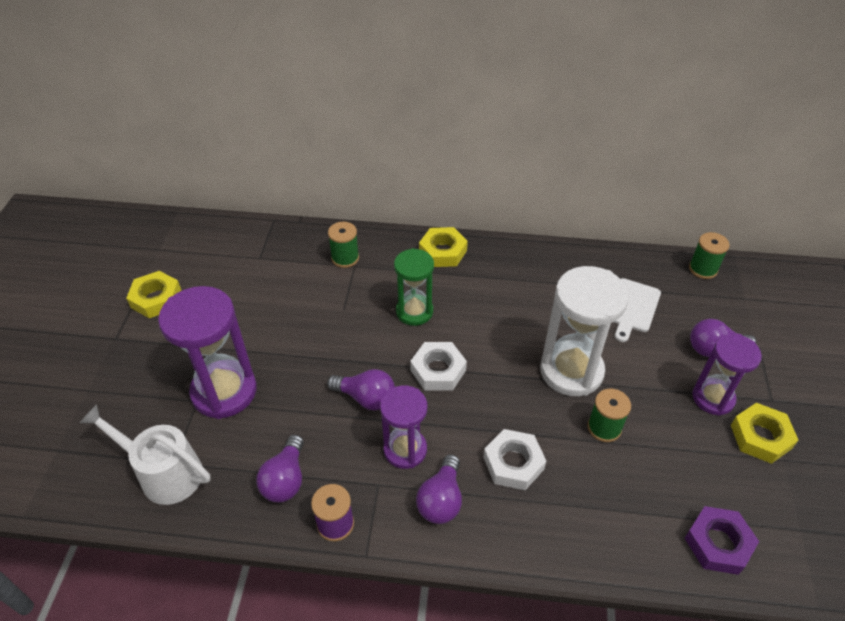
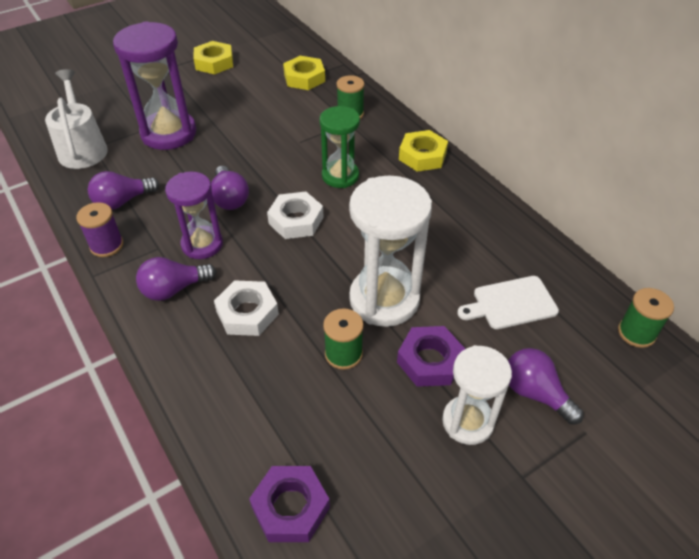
camera: 50 degrees right, 0 degrees up
(648, 383) = (429, 361): none -> purple nut
(713, 398) = (468, 422): purple hourglass -> white hourglass
(760, 437) = (460, 488): yellow nut -> yellow nut (304, 78)

